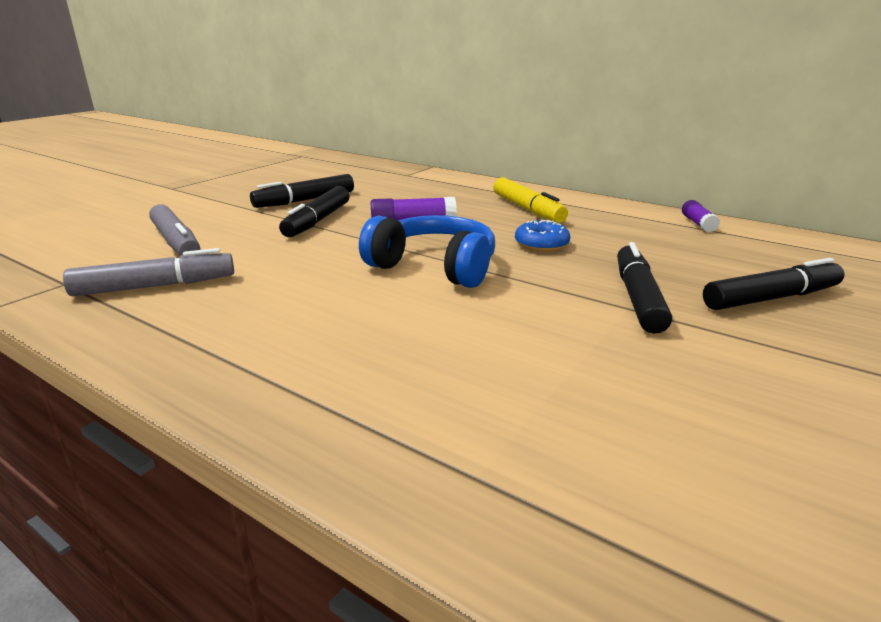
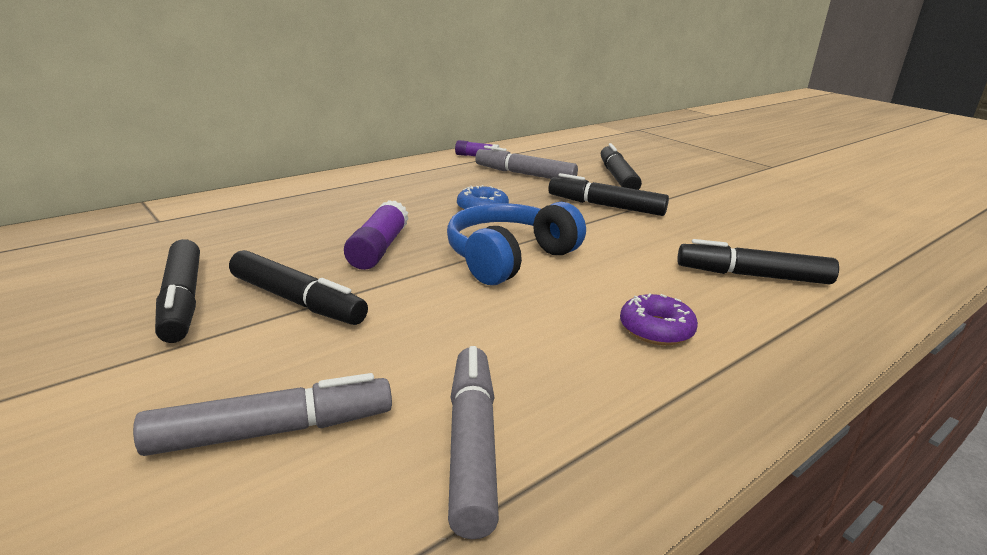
camera: 75 degrees left, 0 degrees up
(324, 339) = (656, 329): none -> purple donut
(503, 402) = (753, 276): none -> black marker
(527, 209) = (382, 194): yellow marker -> none
(678, 249) = (525, 174): none -> grey marker

